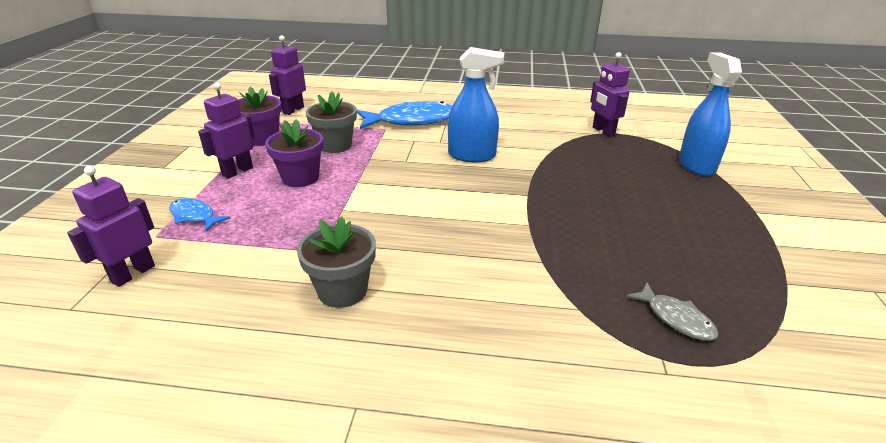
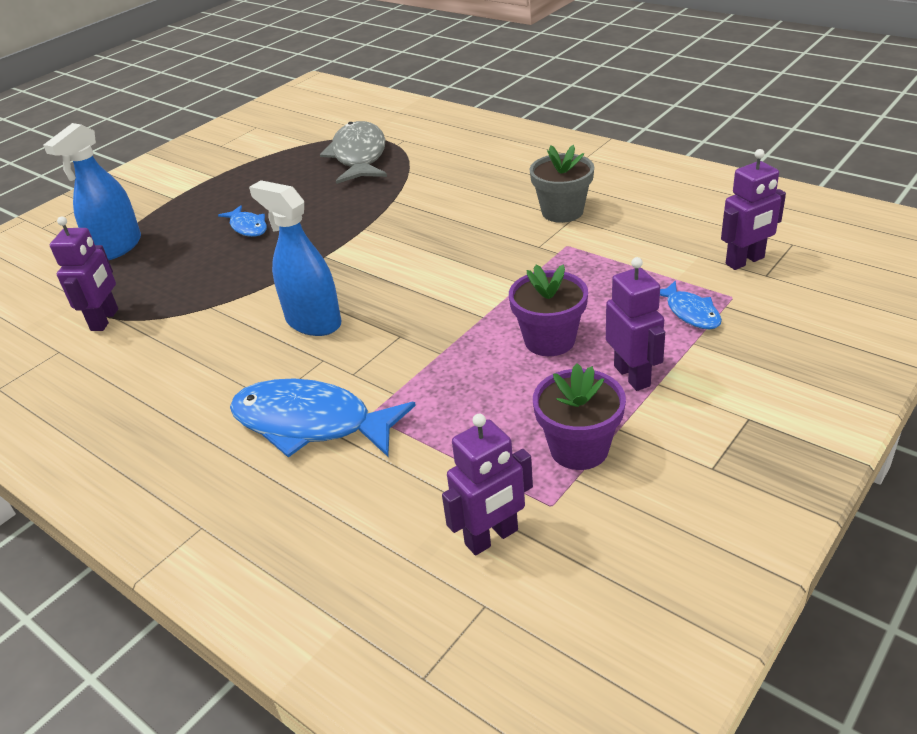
camera: 145 degrees left, 5 degrees up
(237, 171) = (632, 376): purple robot -> purple robot turned 90 degrees counterclockwise
(335, 145) = (471, 394): grey flower pot -> none
(631, 202) = (248, 227): none -> blue fish
(676, 318) = (359, 156): grey fish -> grey fish, size x1.98

